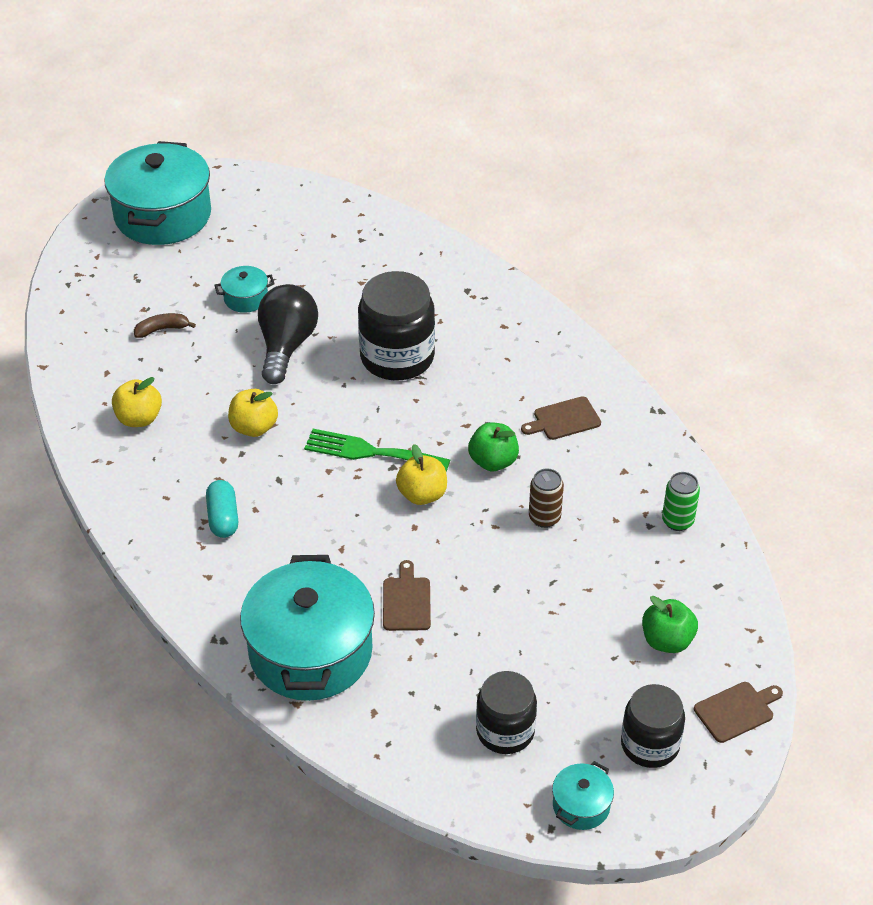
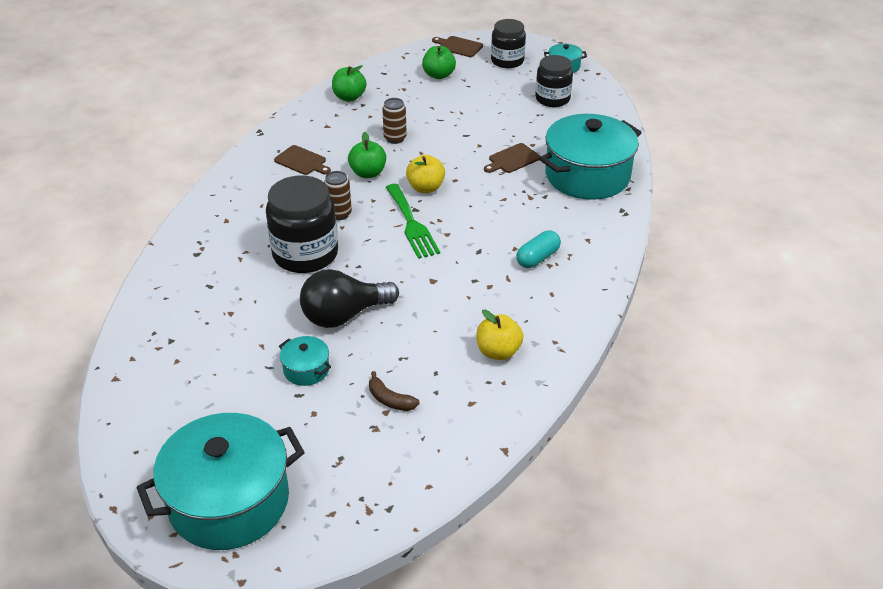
camera: 125 degrees left, 5 degrees down
(254, 427) = (444, 287): yellow apple -> none
(439, 407) = (339, 214): none -> brown can
(677, 521) = (349, 97): green can -> green apple

